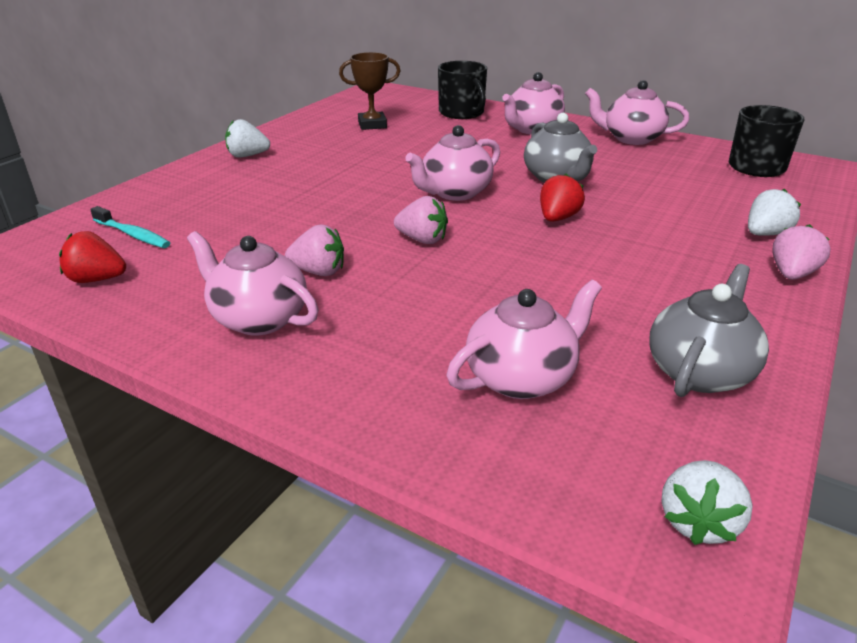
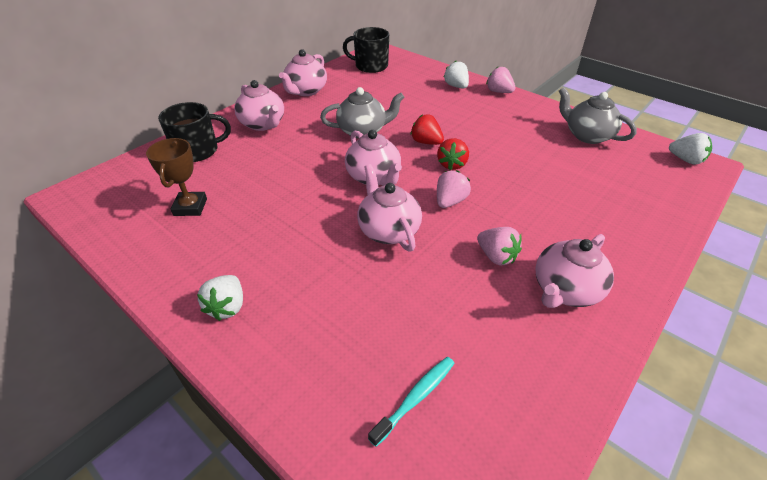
camera: 80 degrees left, 10 degrees up
(97, 279) = (512, 415): red strawberry -> red strawberry (452, 164)
(319, 272) = (496, 256): pink strawberry -> pink strawberry turned 120 degrees clockwise
(521, 378) = (605, 185): pink teapot -> pink teapot (388, 230)

